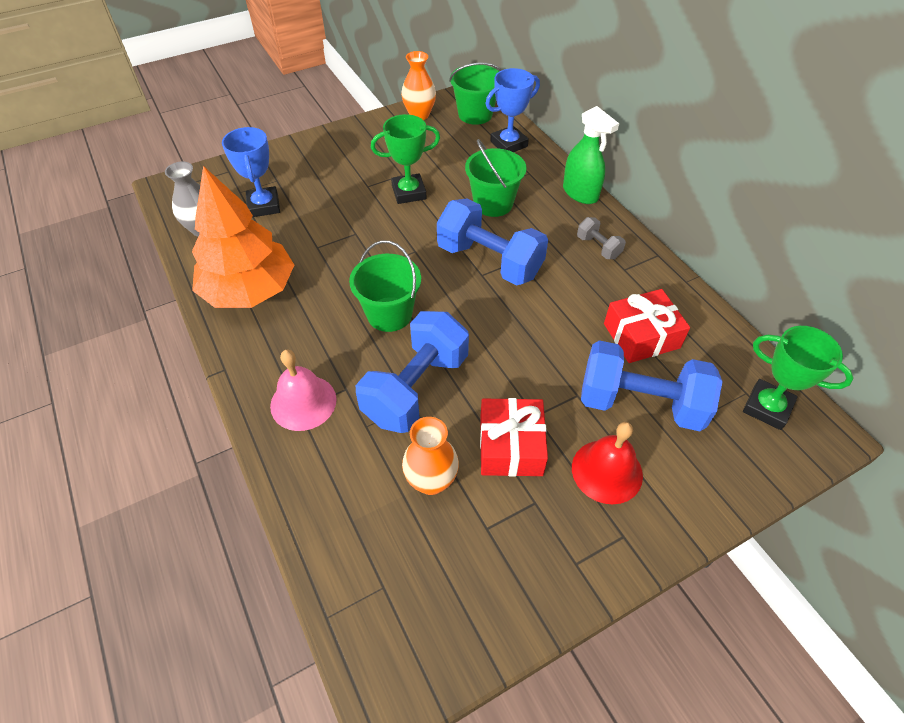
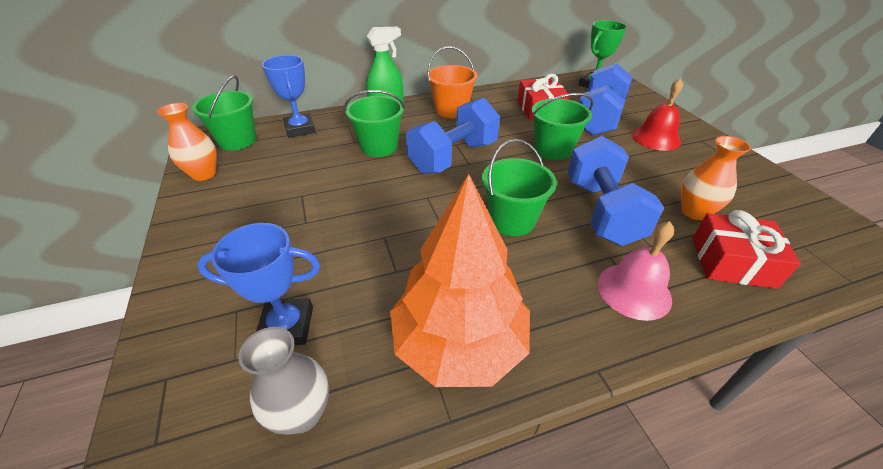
camera: 80 degrees left, 10 degrees down
(409, 192) = (335, 193): green trophy -> none
(416, 388) = (601, 211): blue dumbbell -> blue dumbbell turned 45 degrees clockwise
(510, 446) = (648, 171): red gift -> red gift (732, 262)
(533, 348) = (553, 150): none -> green bucket
(598, 247) = (451, 110): grey dumbbell -> orange bucket

